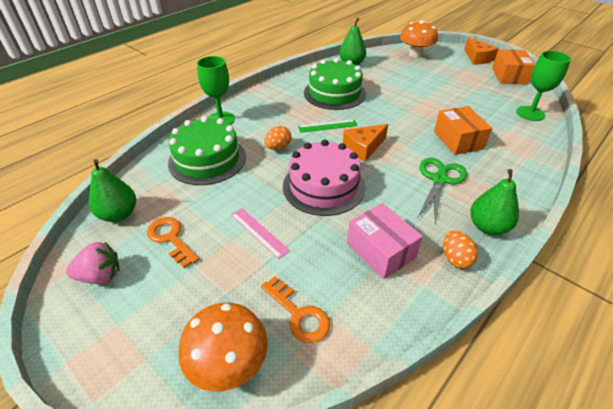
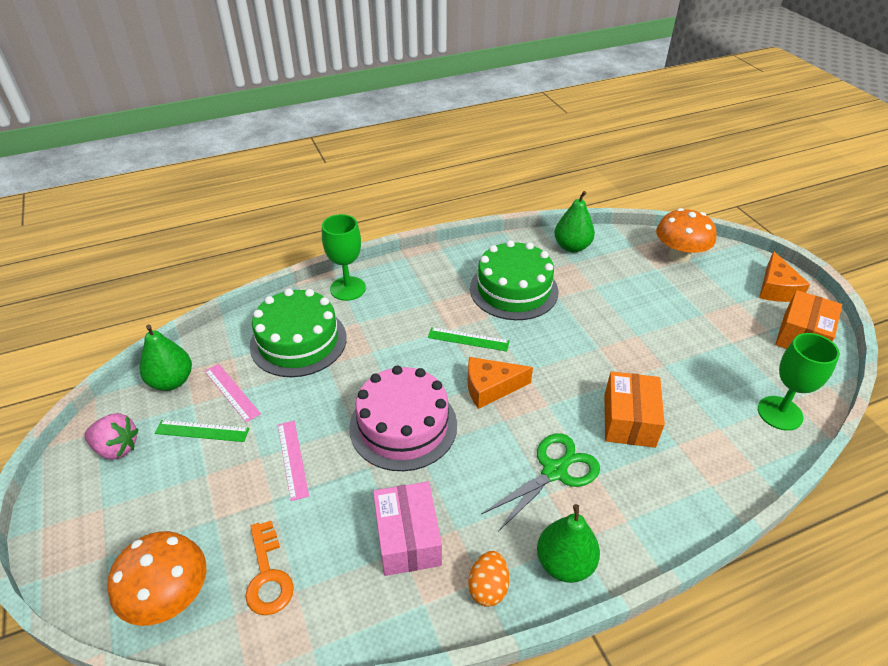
camera: 25 degrees right, 0 degrees up
(171, 238) = (202, 431): orange key -> green ruler
(177, 206) = (231, 392): none -> pink ruler
(278, 147) = (387, 351): orange egg -> none

